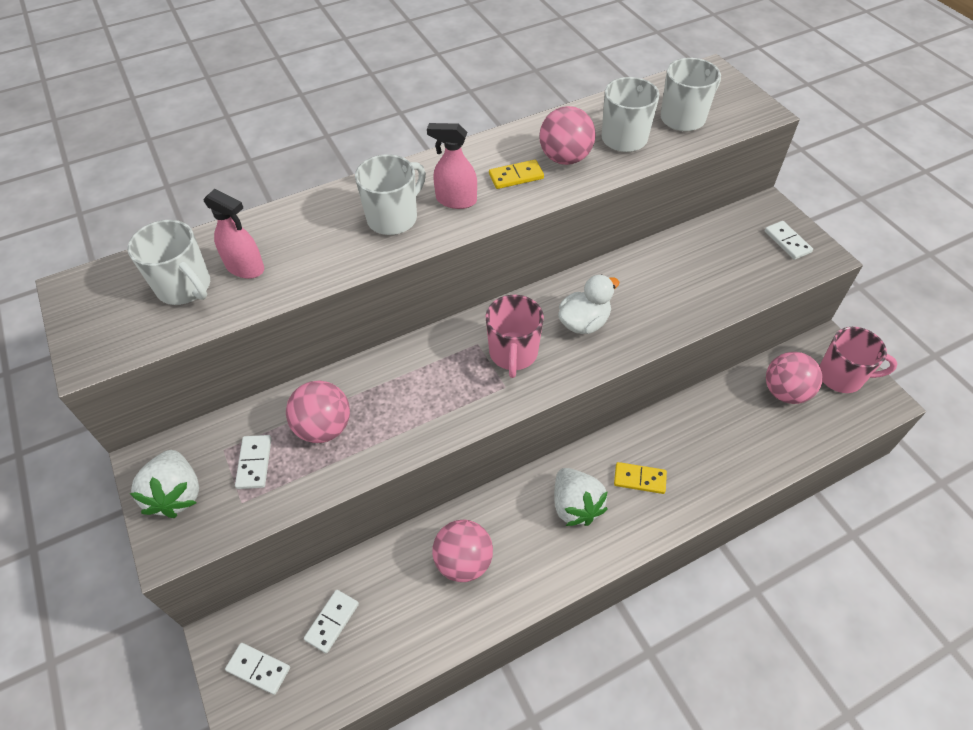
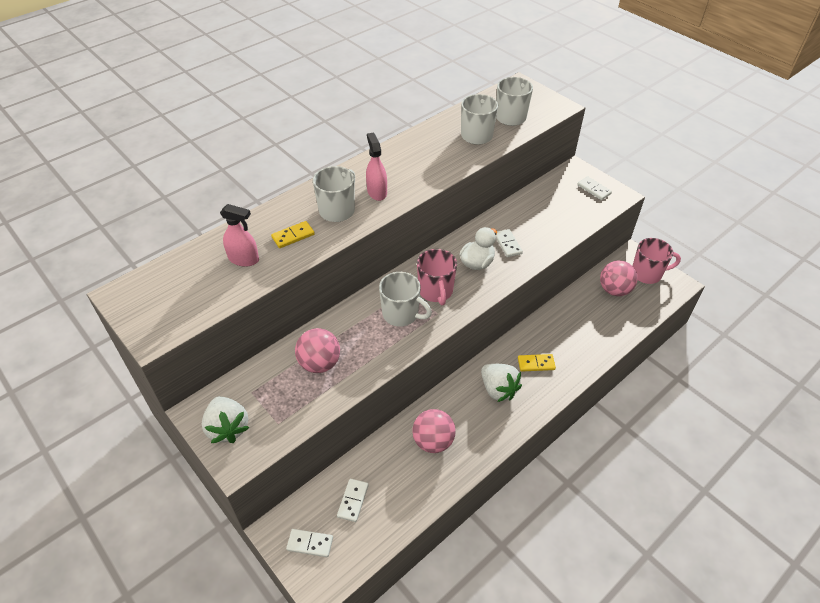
camera: 15 degrees left, 5 degrees down
(185, 287) = (205, 279): white mug -> white mug (401, 314)
(254, 463) = (278, 396): white domino -> white domino (508, 244)
(456, 200) = (377, 192): pink spray bottle -> pink spray bottle turned 75 degrees clockwise
(516, 176) = (412, 170): yellow domino -> yellow domino (293, 236)
(565, 158) = (441, 154): pink ball -> none

